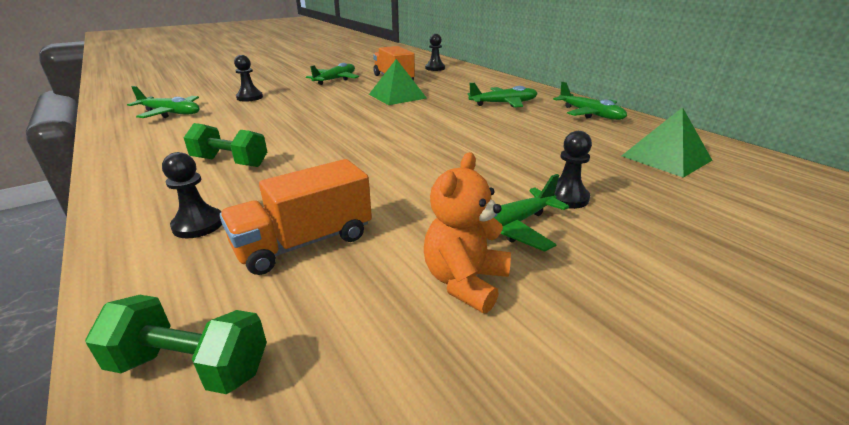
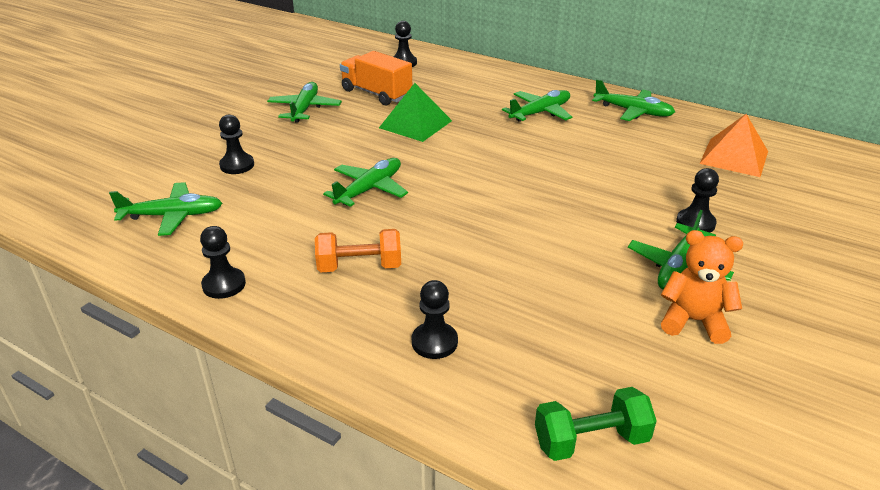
camera: 25 degrees left, 5 degrees up
(131, 152) = (224, 284): none -> black pawn
(230, 162) = (359, 267): green dumbbell -> orange dumbbell
(304, 243) = (546, 328): orange truck -> none
(310, 122) = (369, 189): none -> green plane
(465, 281) = (693, 321): orange teddy bear -> orange teddy bear turned 105 degrees clockwise
(666, 158) = (734, 157): green pyramid -> orange pyramid

